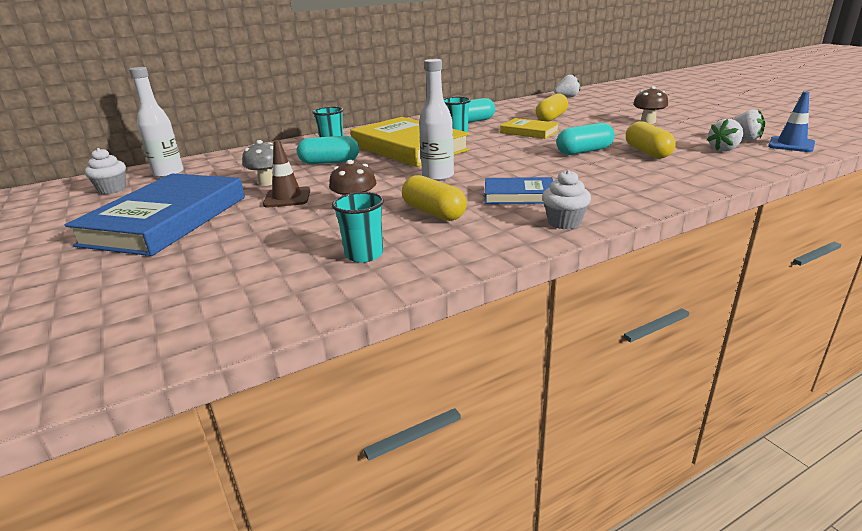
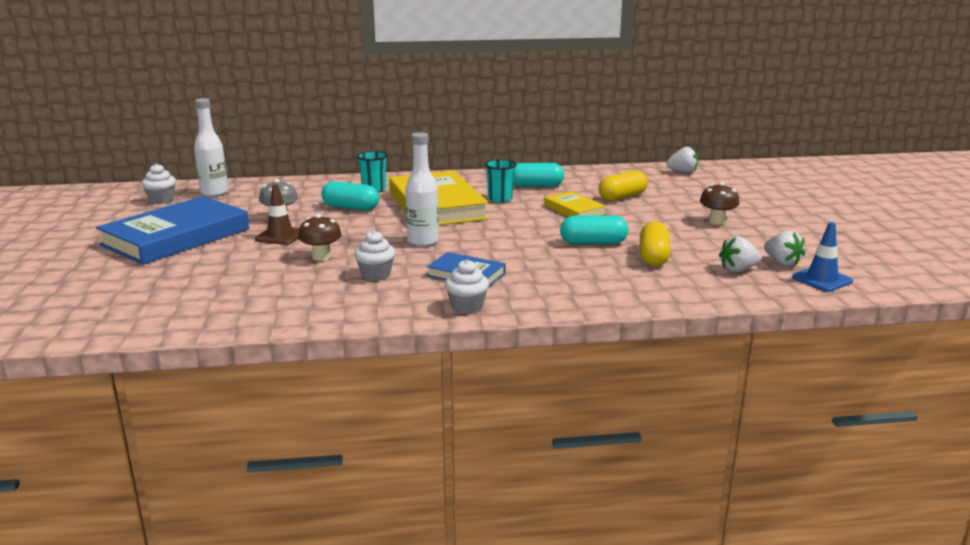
camera: 20 degrees right, 5 degrees down
(364, 255) = (282, 297): turquoise cup -> none
(434, 213) = (376, 275): yellow capsule -> white cupcake

